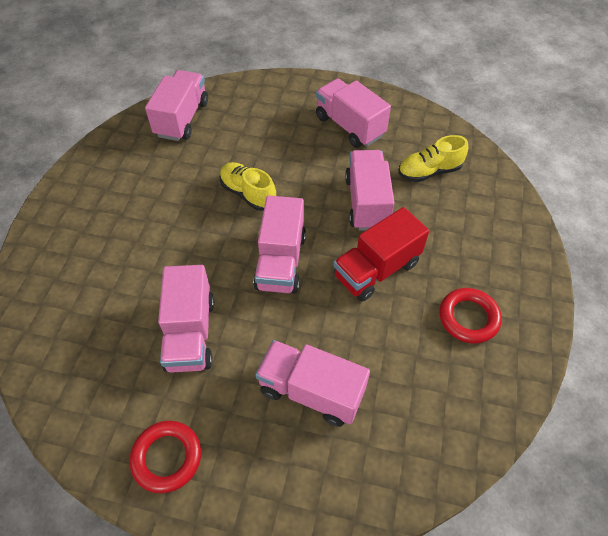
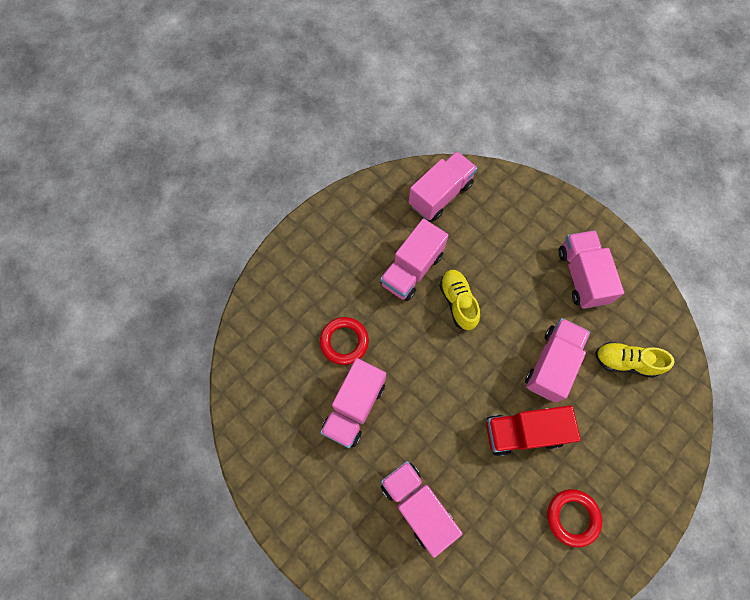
camera: 30 degrees right, 15 degrees up
(167, 457) = (296, 495): red ring -> red ring (344, 341)
(281, 261) = (451, 382): pink truck -> pink truck (412, 269)

